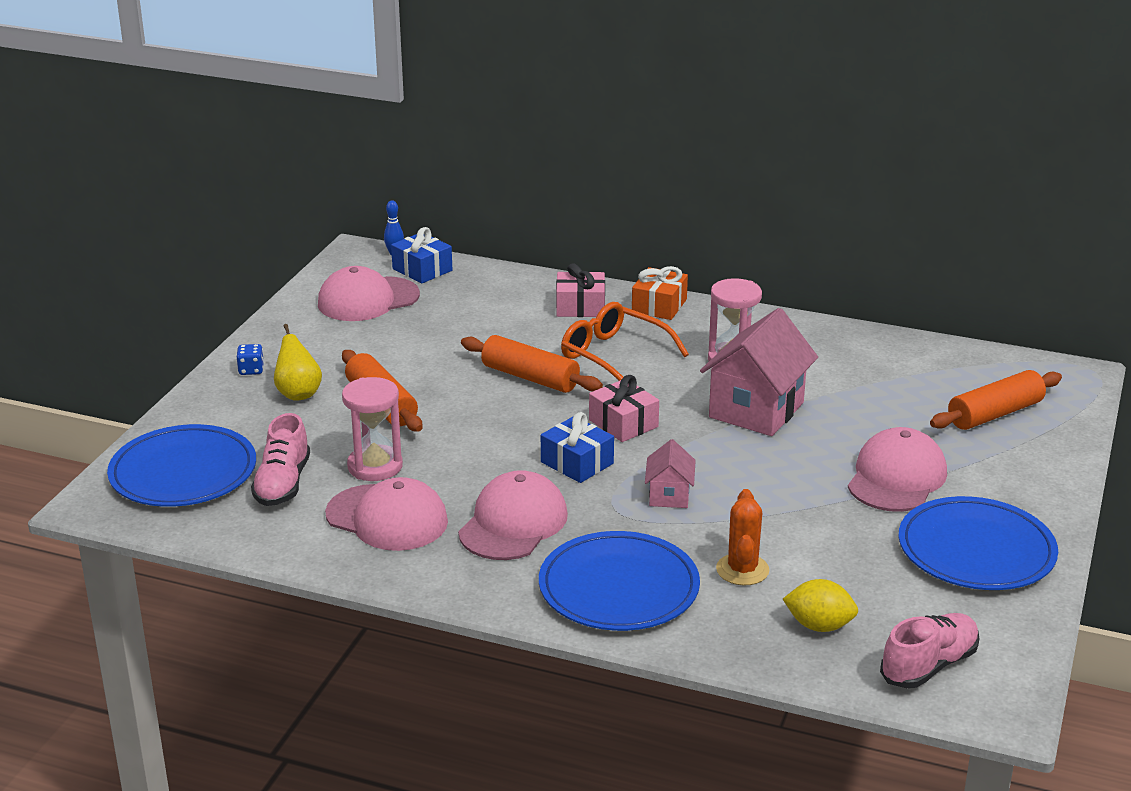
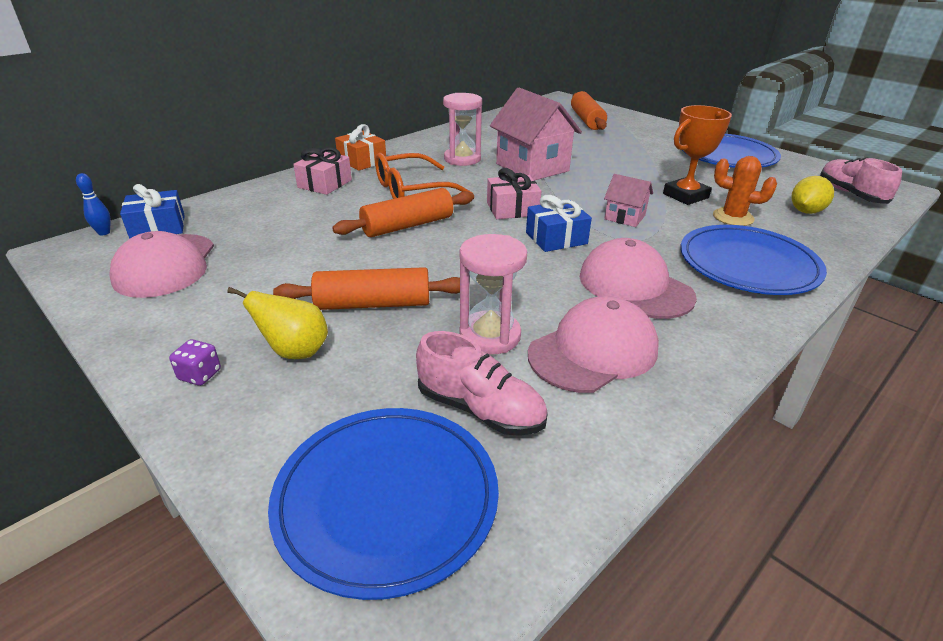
camera: 65 degrees left, 5 degrees up
(251, 370) = (200, 375): blue dice -> purple dice
(778, 529) = (685, 196): none -> orange trophy
(896, 478) = (640, 154): pink cap -> none

